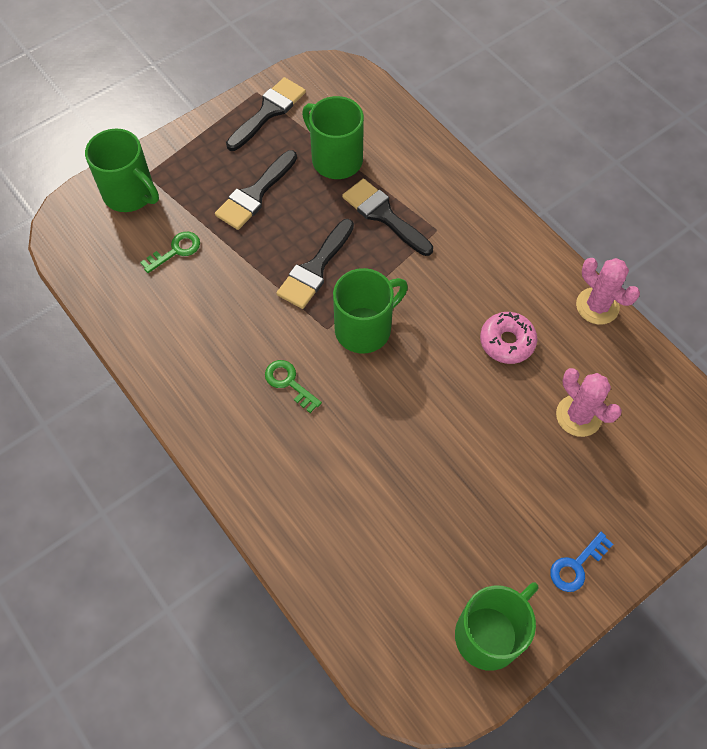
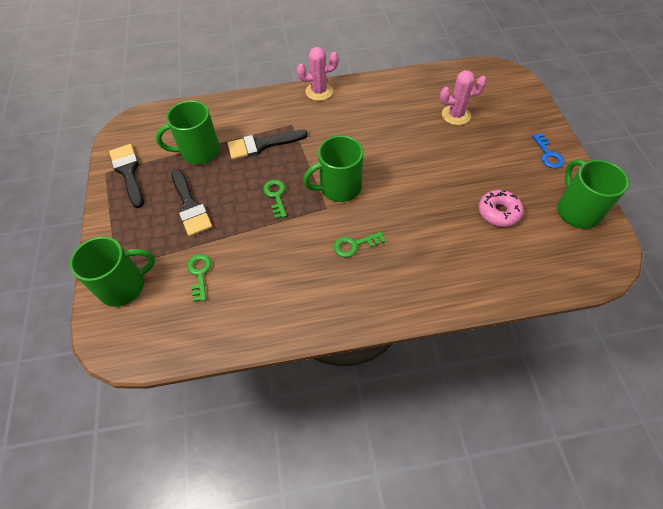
camera: 60 degrees left, 5 degrees down
(315, 269) = (276, 196): black brush -> green key
(365, 328) = (339, 187): green mug -> green mug turned 105 degrees counterclockwise
(507, 342) = (391, 125): pink donut -> pink donut (498, 212)
(597, 306) = (391, 79): pink cactus -> pink cactus (319, 91)

